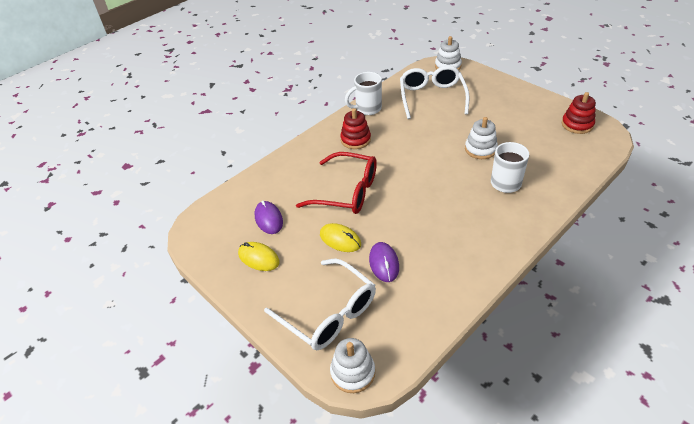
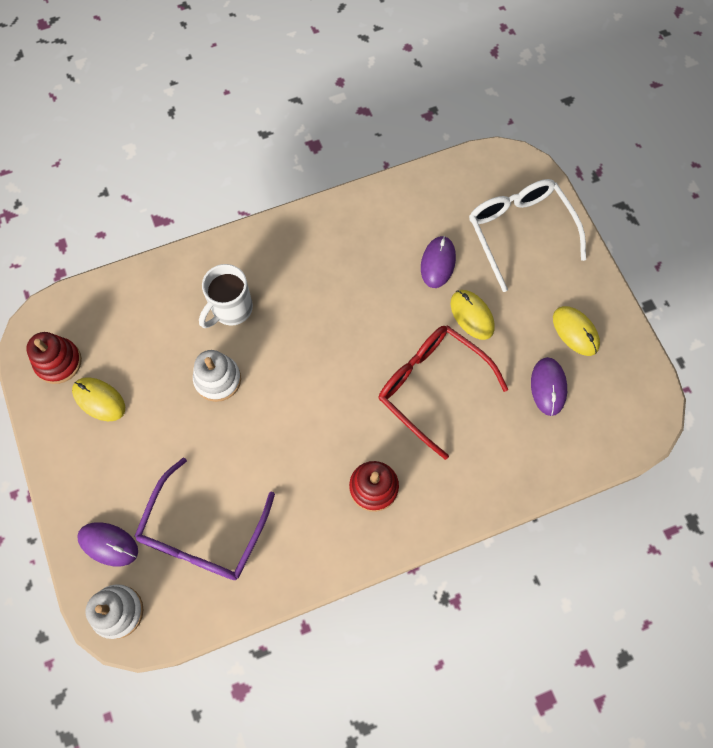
camera: 160 degrees left, 25 degrees up
(353, 372) = (519, 168): white stacking toy -> none
(367, 109) = (319, 557): white mug -> none
(432, 98) = (204, 531): white glasses -> purple glasses
(473, 80) = (108, 544): none -> purple mouse
(536, 119) = (99, 400): none -> yellow mouse

